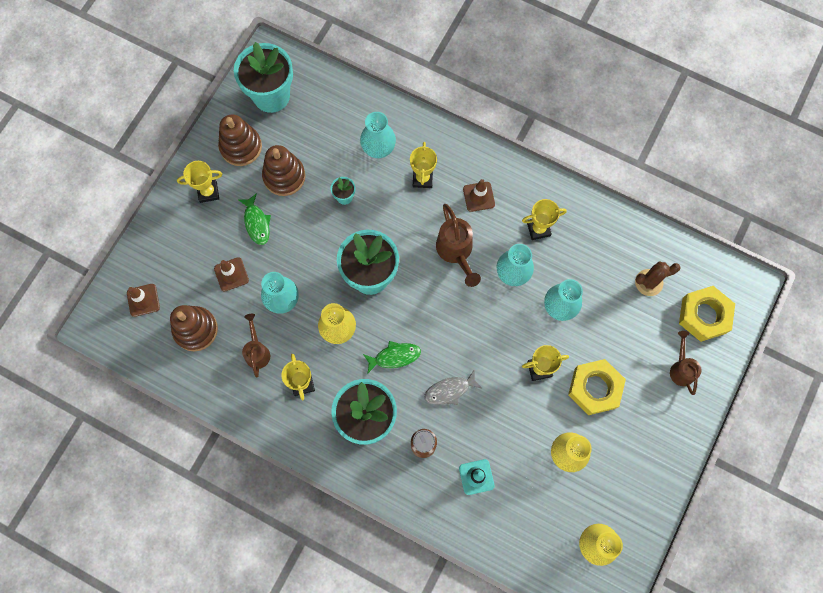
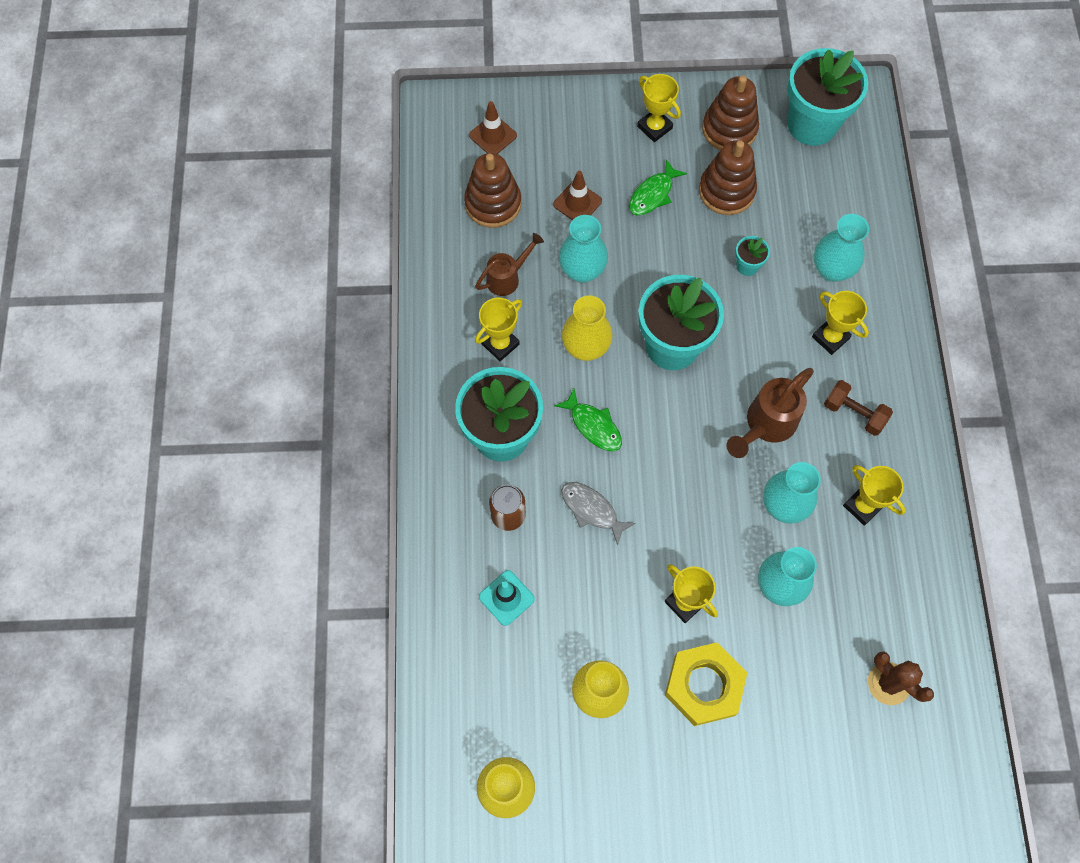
camera: 60 degrees right, 5 degrees down
(422, 178) = (830, 337): yellow trophy -> yellow trophy turned 75 degrees clockwise
(479, 196) = (854, 413): brown traffic cone -> brown dumbbell
(681, 368) = (801, 786): brown watering can -> none
(704, 315) = (894, 782): yellow nut -> none

